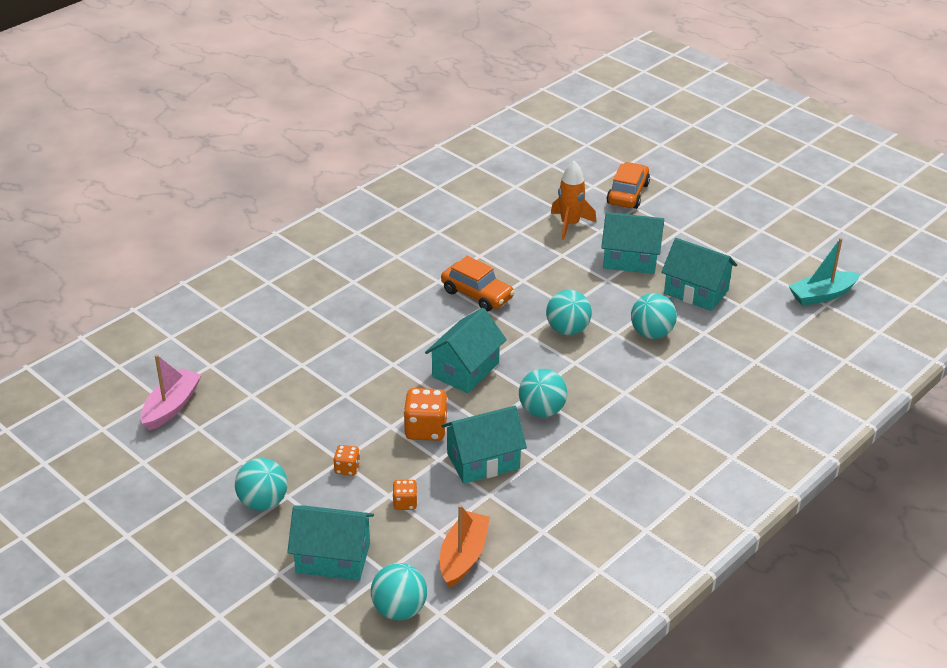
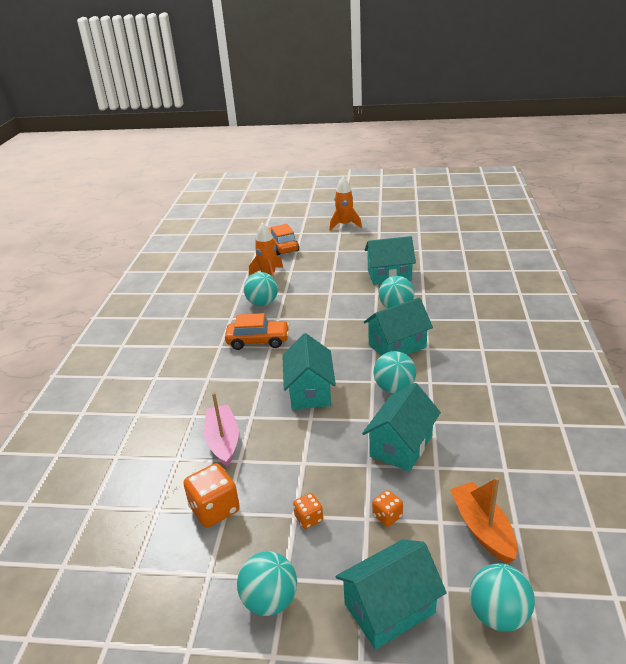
camera: 35 degrees left, 5 degrees down
(171, 406) = (87, 567): pink boat -> pink boat (223, 441)
(426, 429) = (333, 449): orange dice -> orange dice (214, 509)
(567, 330) = (344, 331): turquoise ball -> turquoise ball (262, 303)
(630, 260) = (329, 277): turquoise house -> turquoise house (397, 346)
(733, 199) = (344, 225): none -> orange rocket
(822, 295) = (454, 246): turquoise boat -> none

